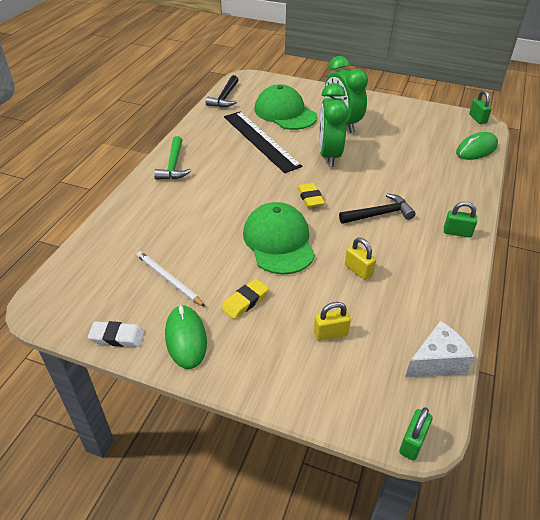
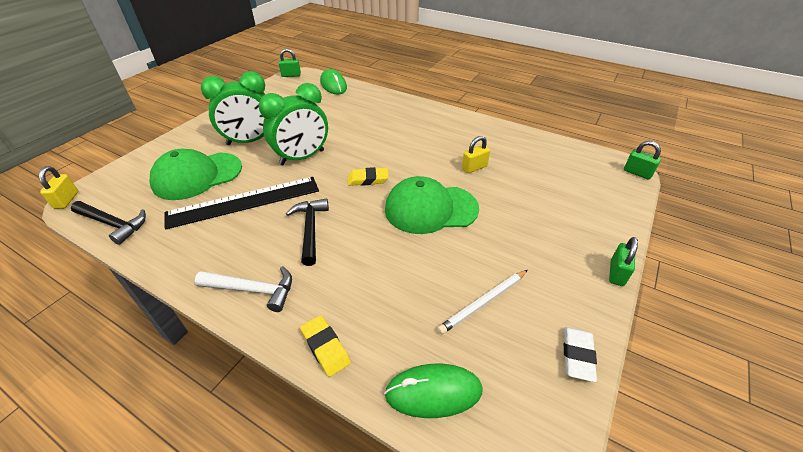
camera: 80 degrees left, 0 degrees up
(173, 165) = (253, 290): green hammer -> white hammer
(186, 338) = (569, 290): green mouse -> green mouse (433, 392)
(245, 301) = (514, 241): yellow eraser -> yellow eraser (325, 347)
(329, 155) = (302, 157): green clock -> green clock turned 45 degrees counterclockwise
(330, 333) = (547, 193): yellow padlock -> yellow padlock (66, 200)
(379, 214) = (404, 145): black hammer -> black hammer (310, 229)
(436, 361) = (566, 150): white cheese -> none
(457, 232) = (434, 115): green padlock -> green padlock (617, 273)

